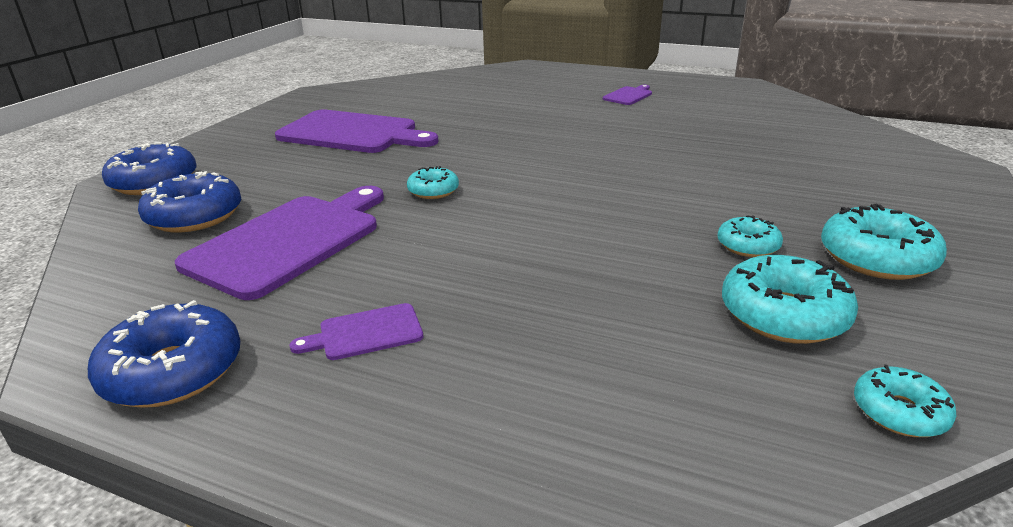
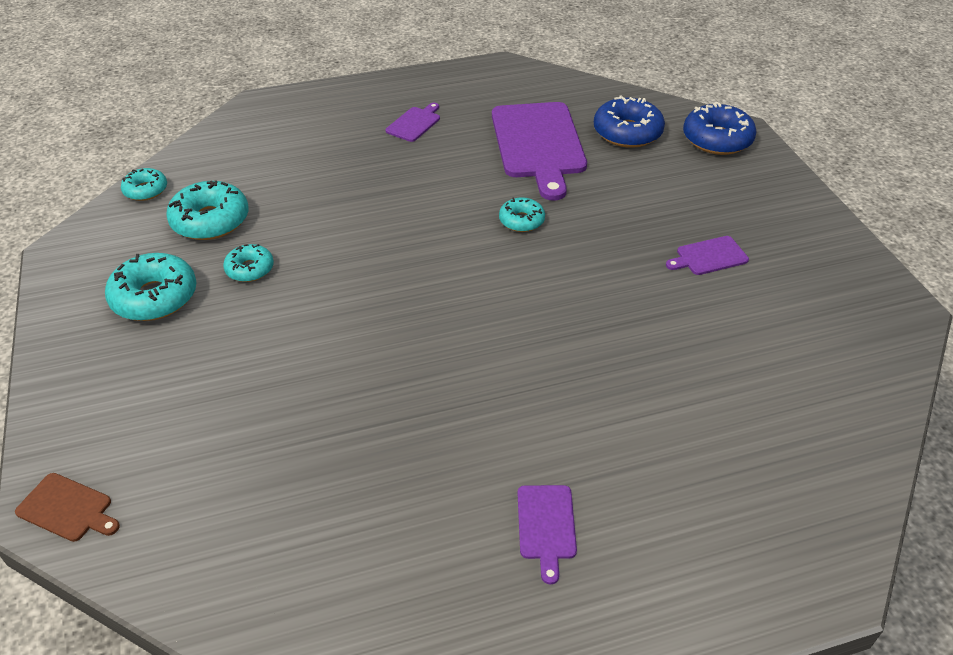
camera: 140 degrees right, 15 degrees up
(173, 371) = (468, 81): blue donut -> none
(352, 133) = (709, 256): purple cutting board -> purple cutting board, size x0.45
(948, 164) = (67, 508): none -> brown cutting board

